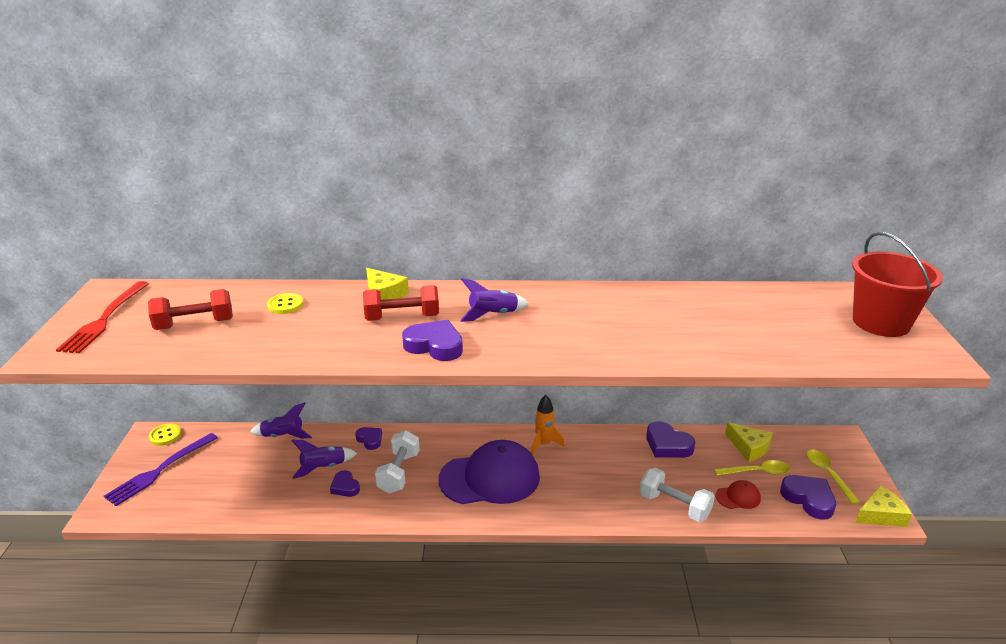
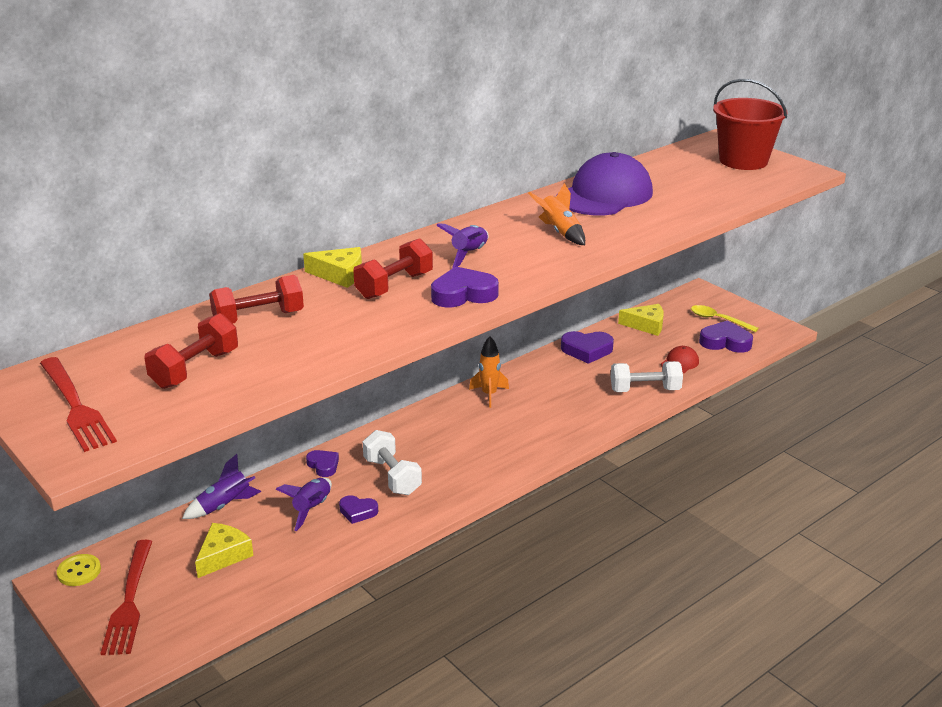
camera: 40 degrees left, 0 degrees up
(159, 471) = (129, 602): purple fork -> red fork
(285, 305) = (258, 318): yellow button -> red dumbbell
(370, 440) = (323, 465): purple heart -> purple heart turned 45 degrees clockwise
(490, 478) = (479, 441): purple cap -> purple cap (604, 195)
(593, 324) = (559, 232): none -> orange rocket
(757, 472) = (672, 340): yellow spoon -> none
(881, 515) = (778, 331): yellow cheese -> yellow cheese (223, 555)

